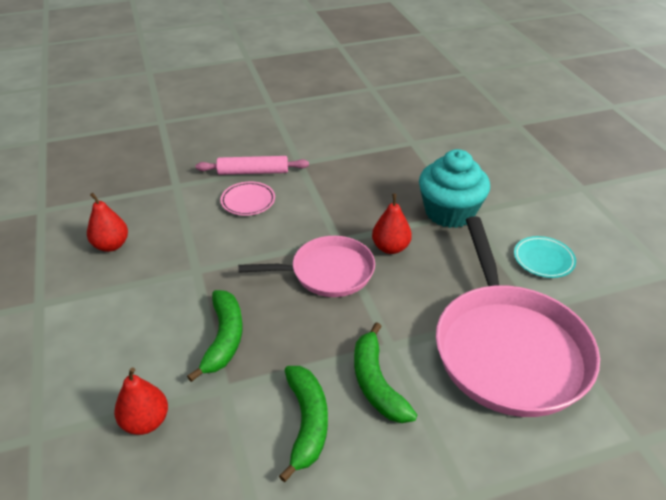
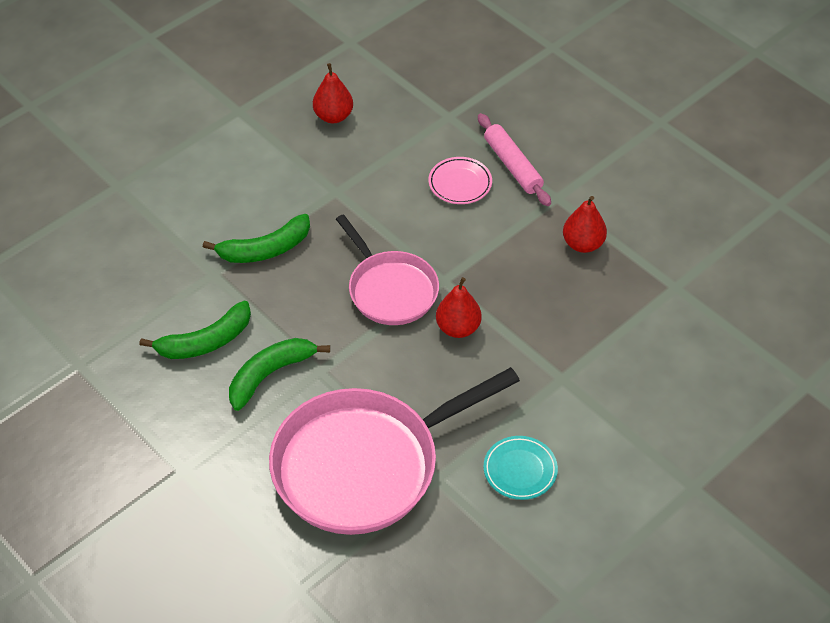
camera: 65 degrees right, 10 degrees up
(145, 421) = (159, 240): red pear -> red pear (583, 244)
(449, 212) = (553, 363): turquoise cupcake -> none

